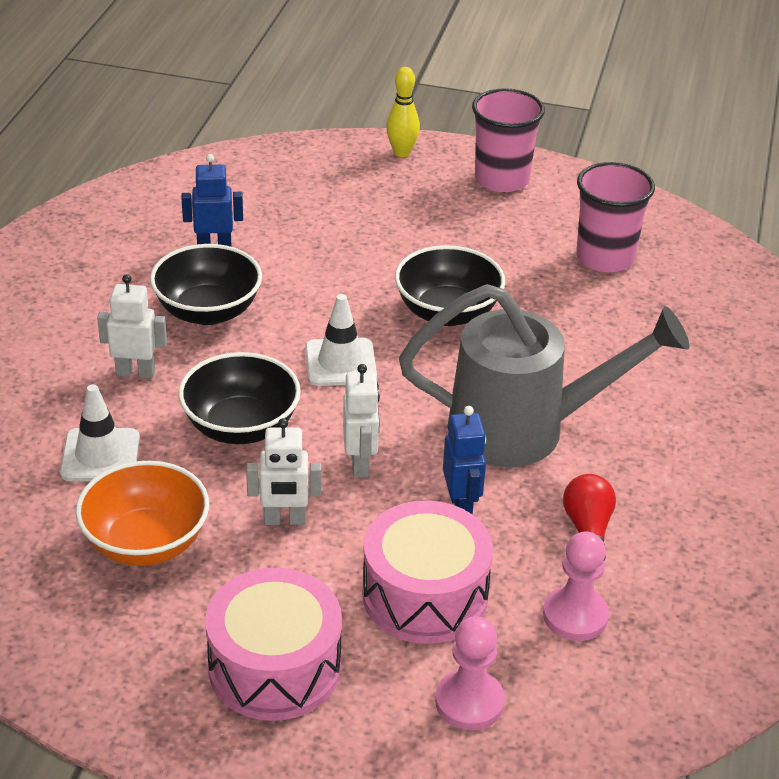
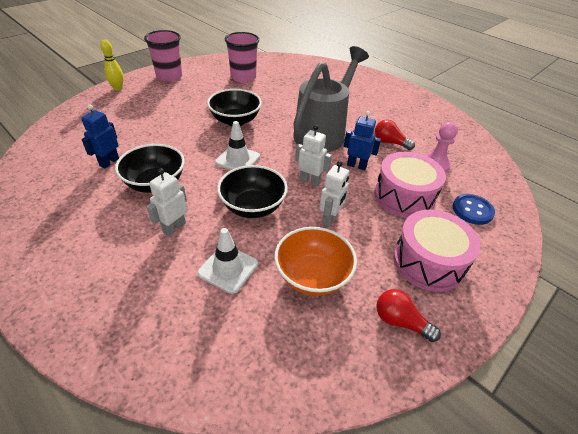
camera: 60 degrees left, 5 degrees up
(125, 662) = (400, 321): none -> red light bulb
(469, 702) = (472, 210): pink pawn -> blue button

